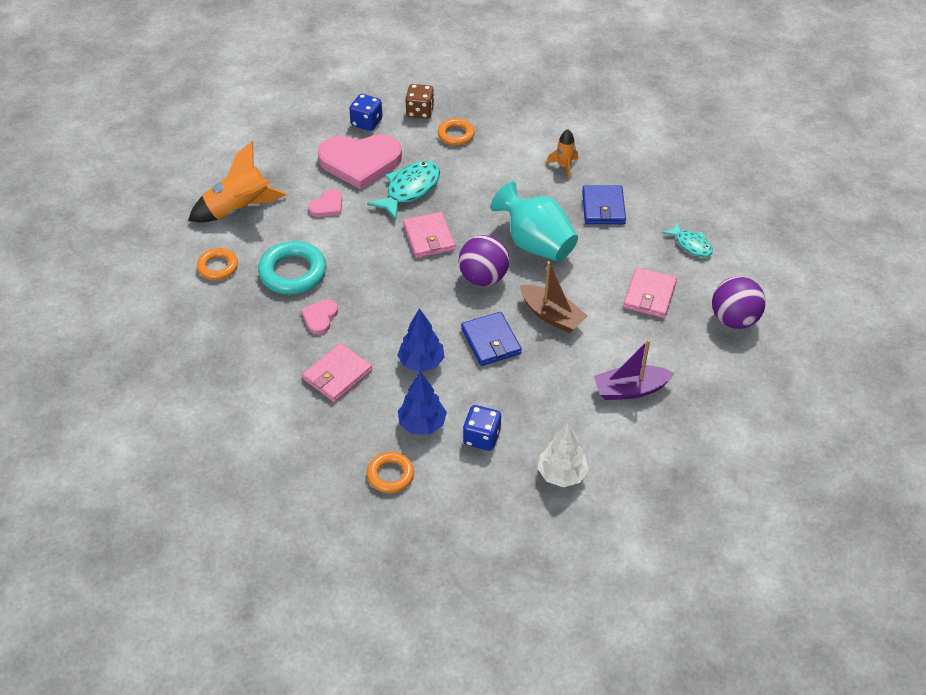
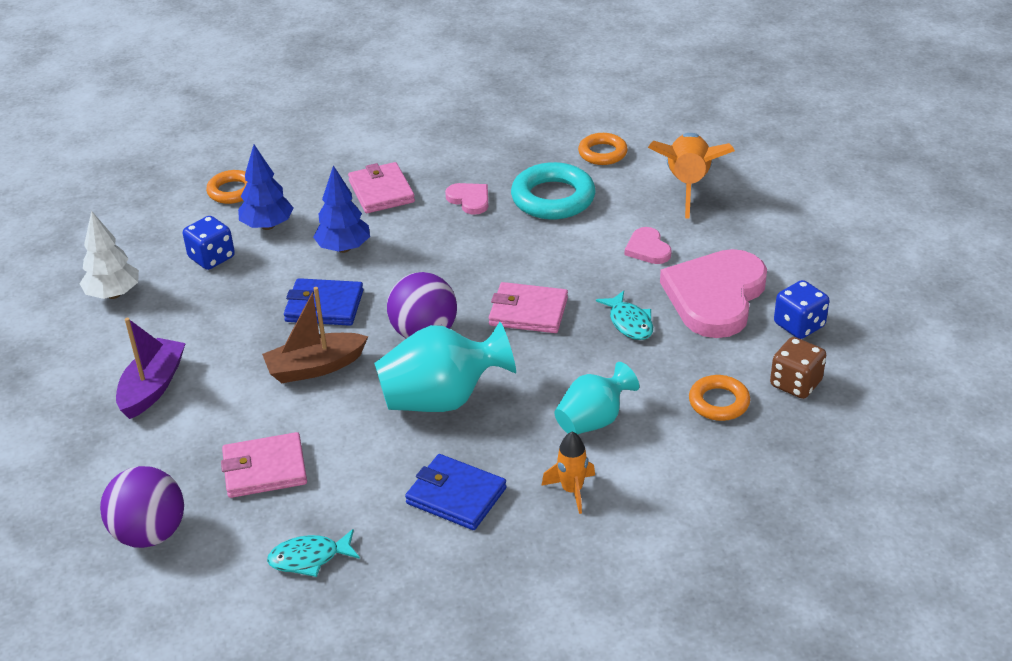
camera: 120 degrees right, 10 degrees down
(409, 190) = (629, 322): turquoise fish -> turquoise fish, size x0.61
(506, 176) = (593, 420): none -> turquoise vase
(649, 295) = (265, 469): pink wallet -> pink wallet turned 60 degrees counterclockwise

